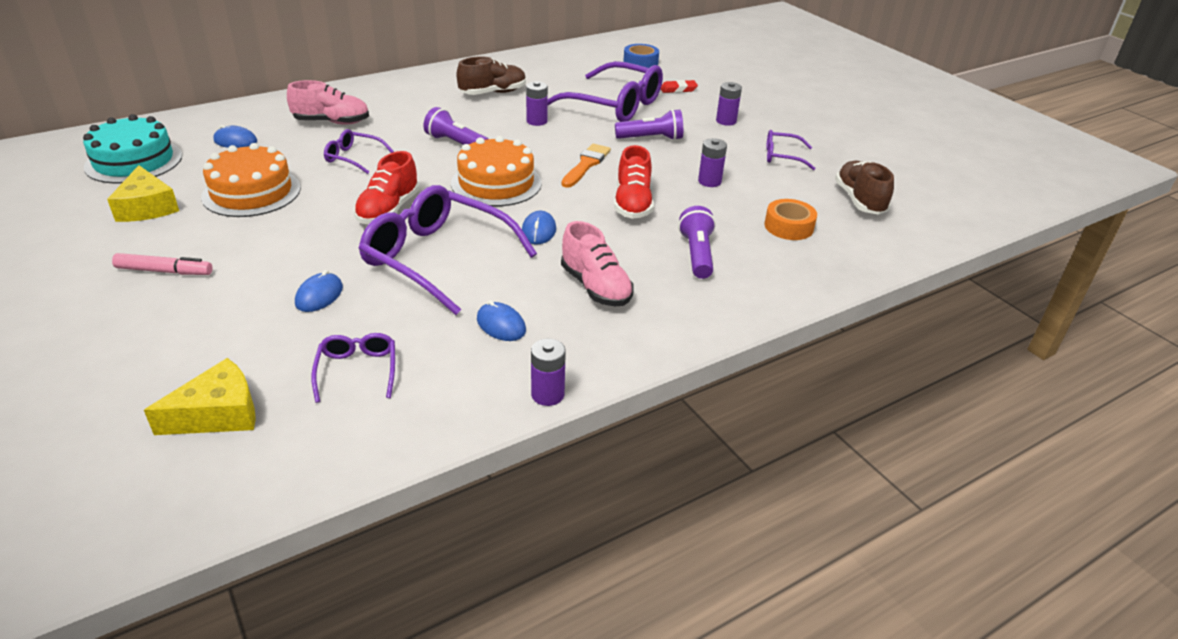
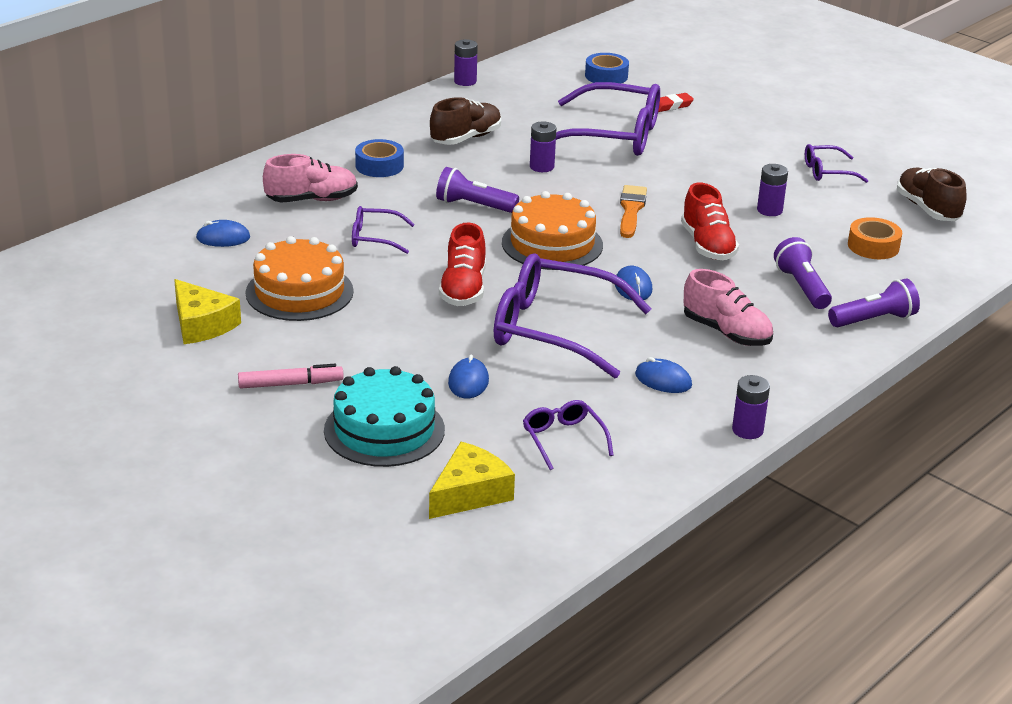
camera: 15 degrees left, 5 degrees down
(134, 161) = (131, 277): turquoise cake -> turquoise cake (384, 430)
(407, 104) = (379, 166): none -> blue tape
(651, 138) = (679, 170): purple flashlight -> purple flashlight (874, 320)
(726, 121) = (746, 138): purple battery -> purple battery (465, 81)

